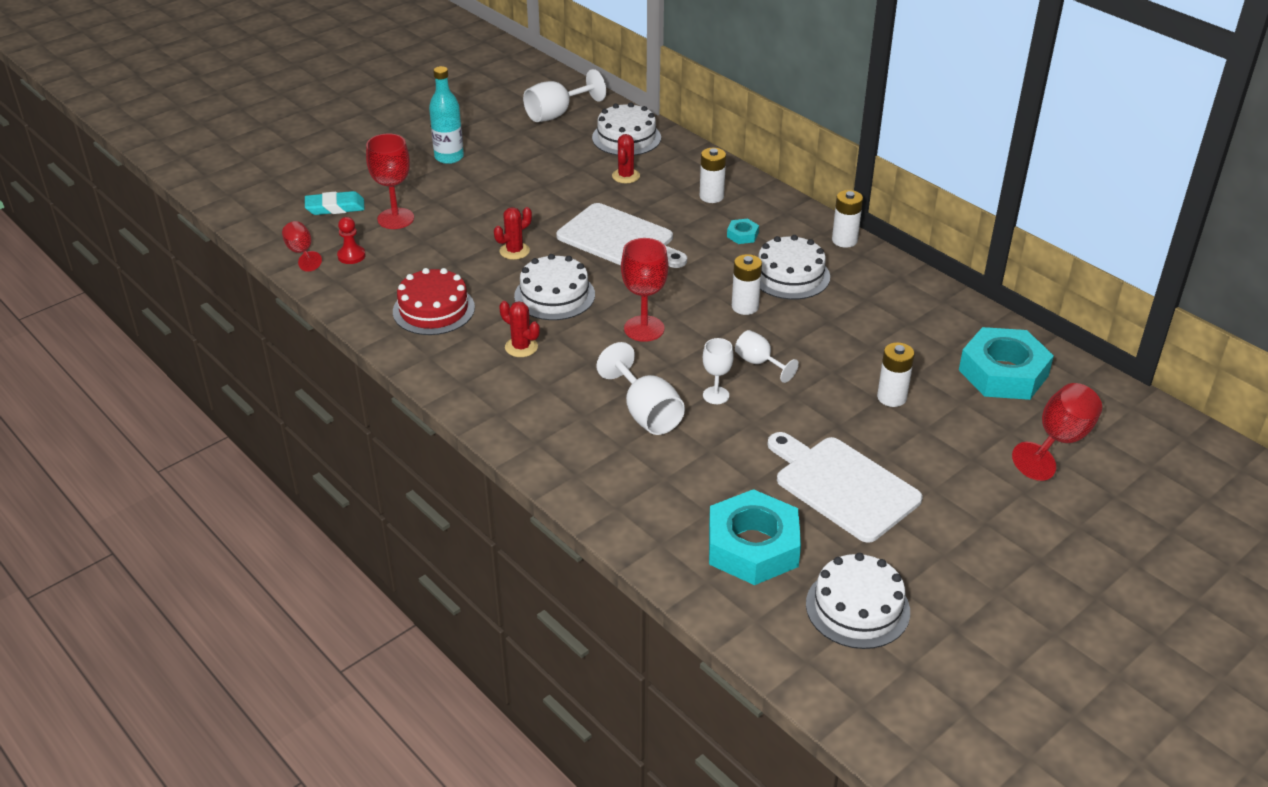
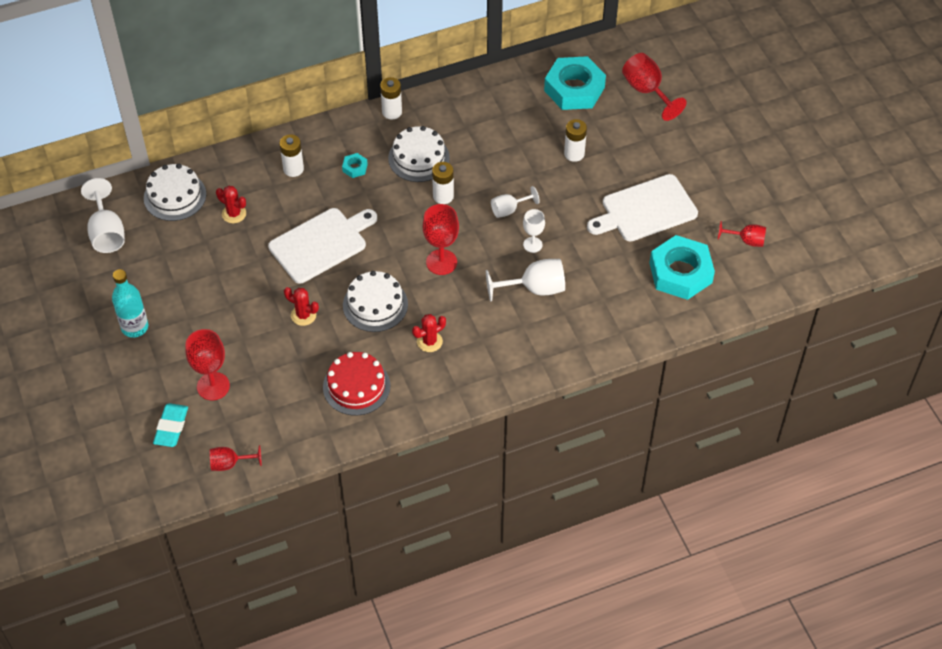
camera: 70 degrees left, 15 degrees up
(351, 256) = (253, 428): red pawn -> none
(514, 251) = (303, 315): red cactus -> red cactus turned 45 degrees counterclockwise
(857, 607) = (746, 240): white cake -> red goblet

